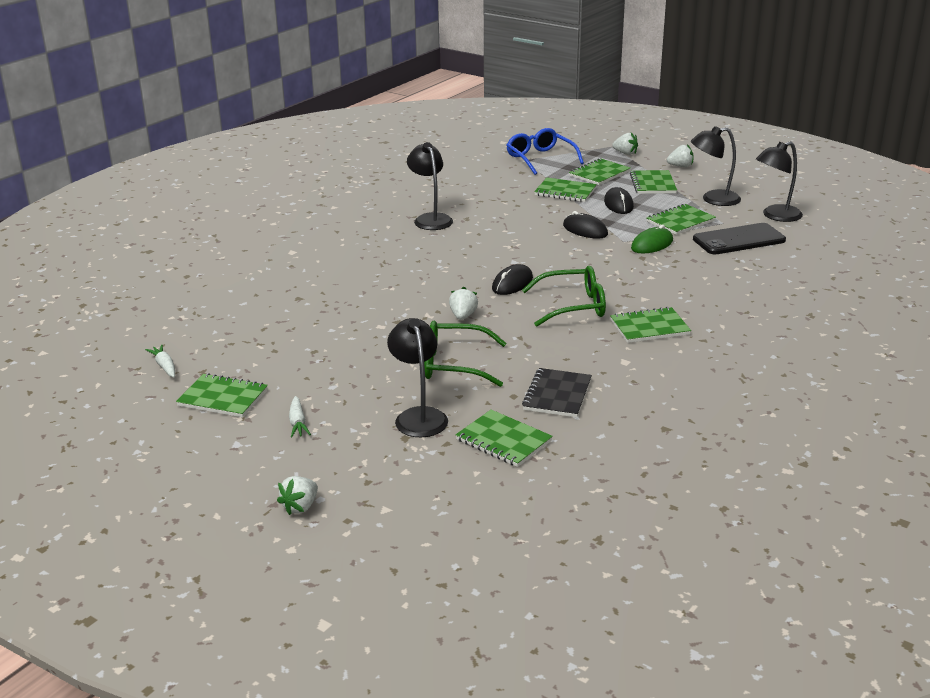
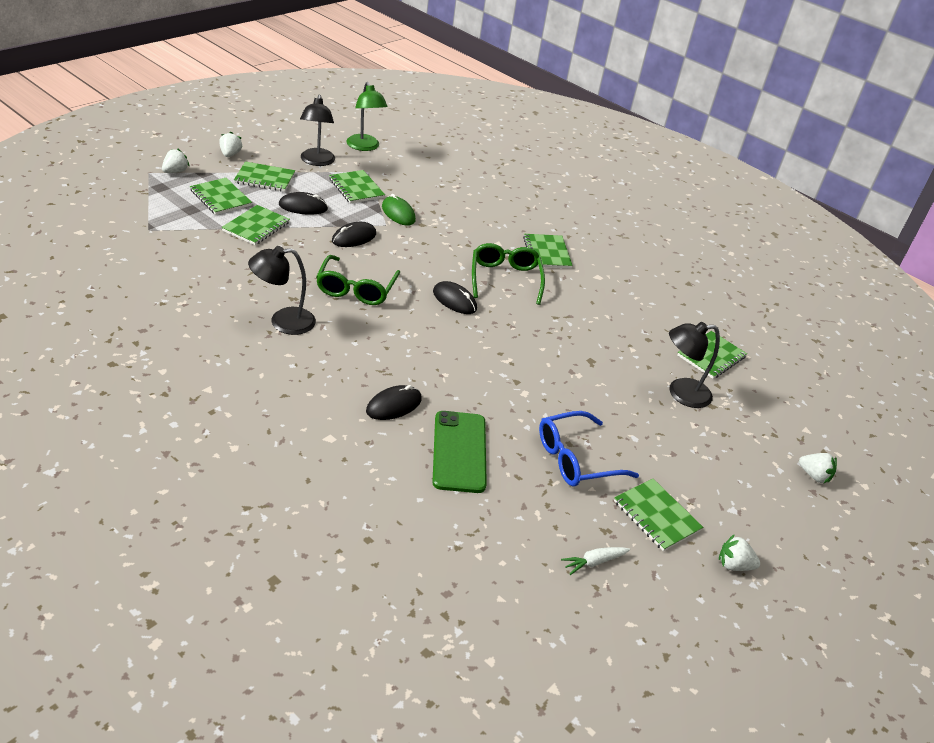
camera: 90 degrees left, 10 degrees up
(223, 398) = (656, 516): green notebook -> green notebook turned 60 degrees counterclockwise
(289, 301) = (459, 451): none -> green phone
(298, 423) = (696, 466): white carrot -> none
(339, 270) = (394, 405): none -> black mouse
(454, 364) = (599, 360): green glasses -> green glasses (356, 289)
(463, 316) = (513, 340): white strawberry -> white strawberry (734, 565)
(540, 159) = (153, 220): blue glasses -> blue glasses (576, 459)
(557, 395) = (647, 318): black notebook -> none
(739, 240) = (404, 174): black phone -> none
(775, 216) = (365, 147): black lamp -> green lamp

